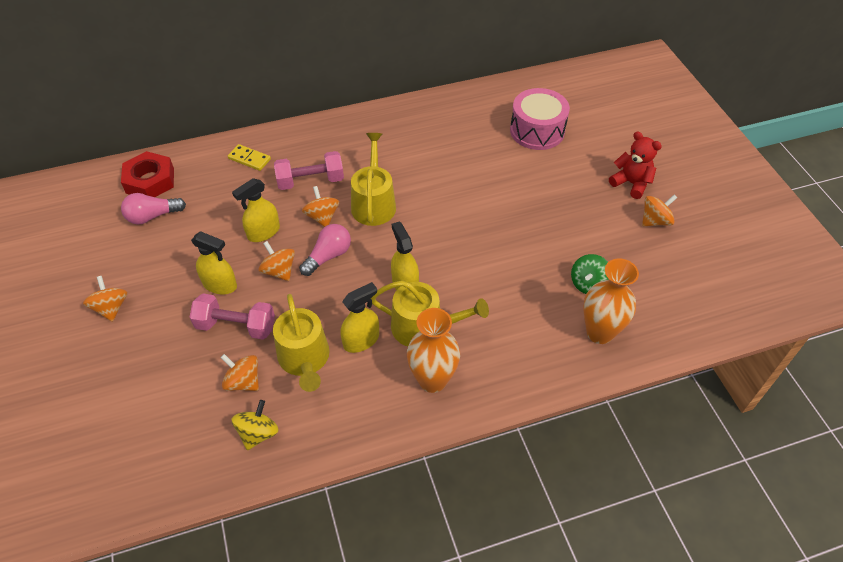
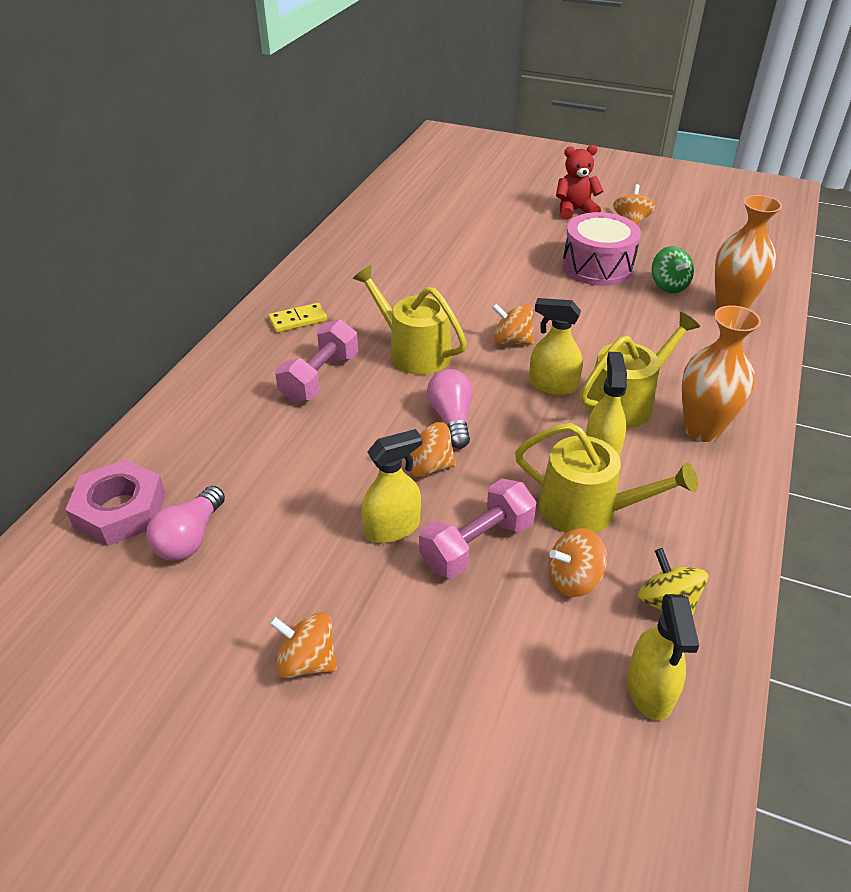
camera: 50 degrees left, 10 degrees down
(150, 181) = (120, 510): red nut -> pink nut
(249, 159) = (215, 406): yellow domino -> yellow domino (298, 320)
(263, 232) = (352, 450): yellow spray bottle -> yellow spray bottle (650, 690)
(322, 217) = (386, 395): orange spinning top -> orange spinning top (511, 341)
(537, 131) = (448, 219): pink drum -> pink drum (597, 266)

